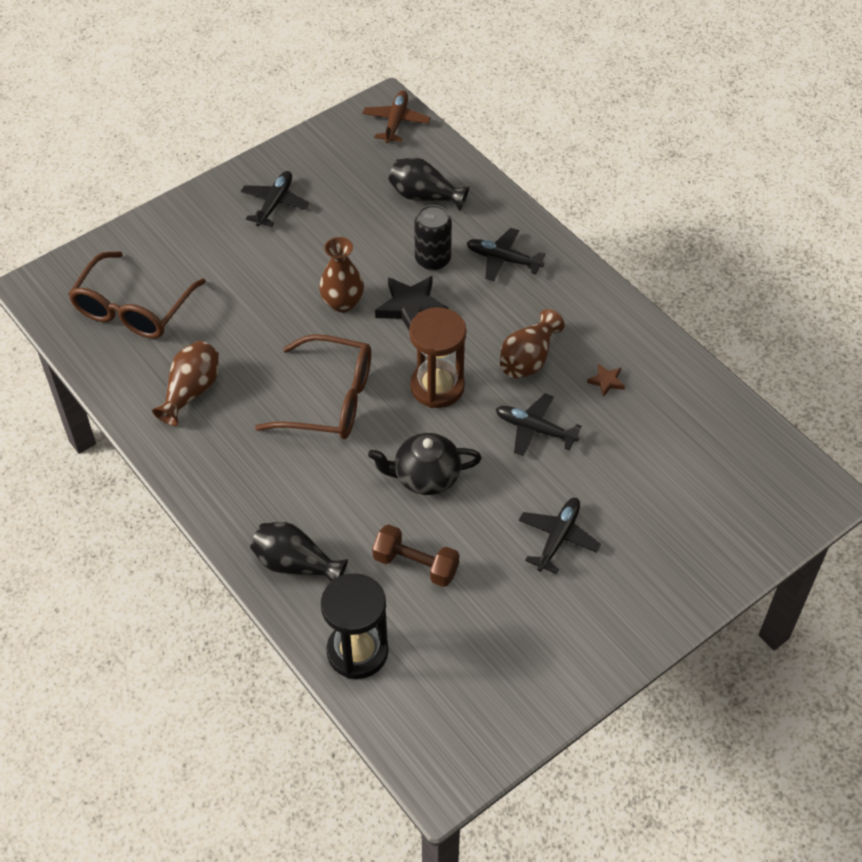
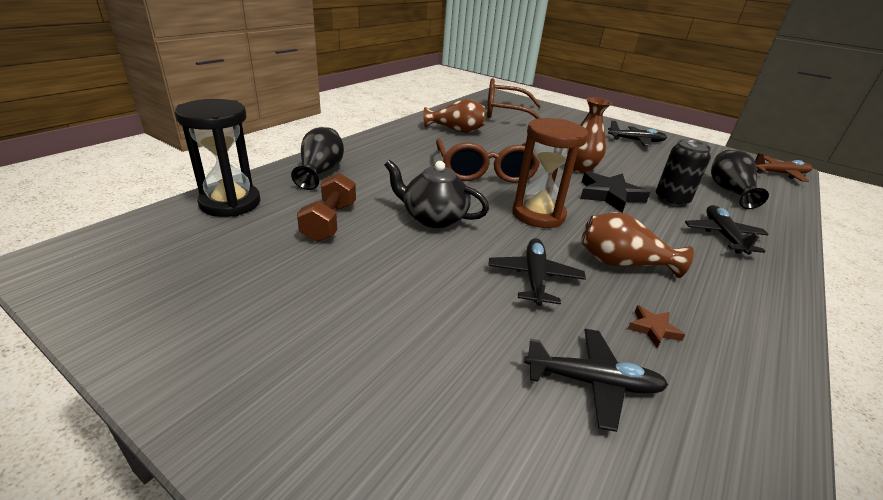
camera: 70 degrees right, 20 degrees down
(425, 476) = (433, 218): black teapot -> black teapot turned 45 degrees counterclockwise
(558, 538) = (389, 312): black plane -> black plane (592, 382)

